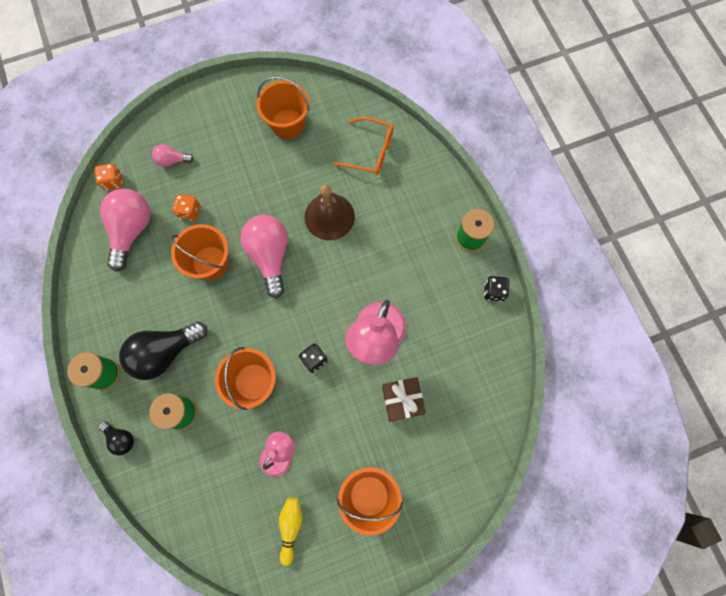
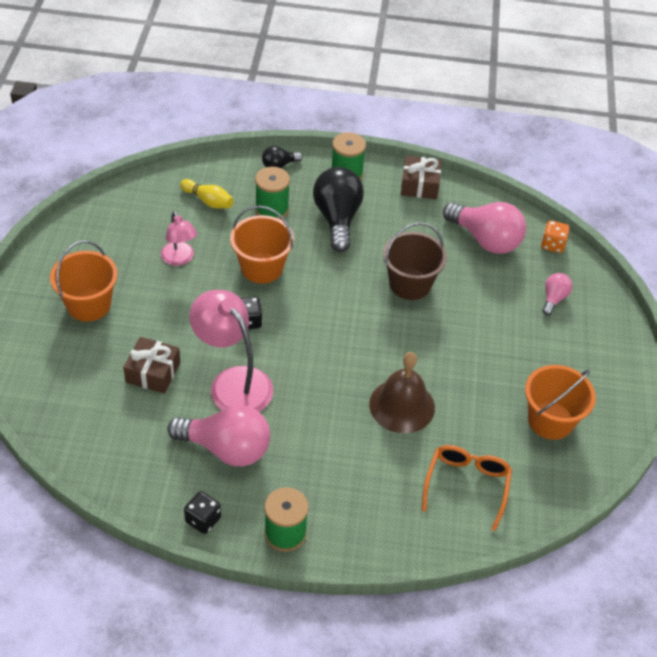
camera: 115 degrees right, 25 degrees down
(89, 307) = (419, 185): none -> brown gift
(189, 211) = (481, 290): orange dice -> none
(210, 263) = (410, 284): orange bucket -> brown bucket
(270, 256) = (387, 334): pink light bulb -> pink light bulb (226, 449)
(291, 526) = (112, 241): yellow bowling pin -> yellow bowling pin (208, 201)
(370, 151) = (466, 486): orange glasses -> orange glasses turned 150 degrees clockwise

